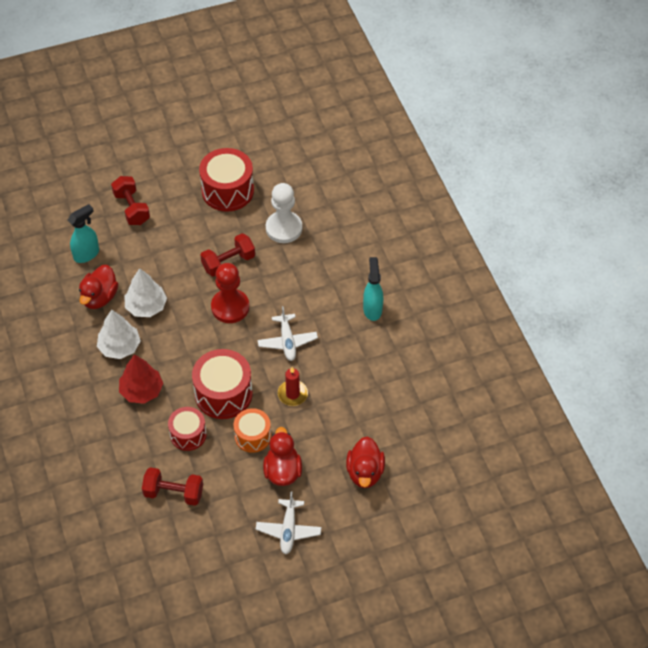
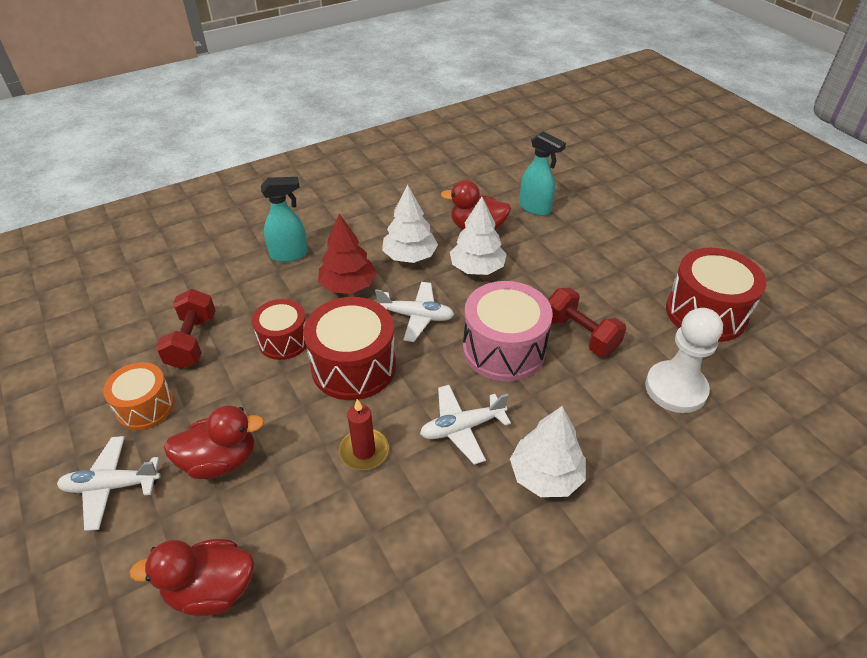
camera: 80 degrees right, 10 degrees down
(132, 208) = (621, 231): red dumbbell -> none
(186, 352) = (416, 316): none -> white plane
(230, 307) = (503, 349): red pawn -> pink drum
(253, 436) = (283, 412): orange drum -> orange drum (145, 407)
(328, 308) = (546, 475): none -> white tree
(372, 309) = (567, 548): turquoise spray bottle -> turquoise spray bottle (289, 254)

